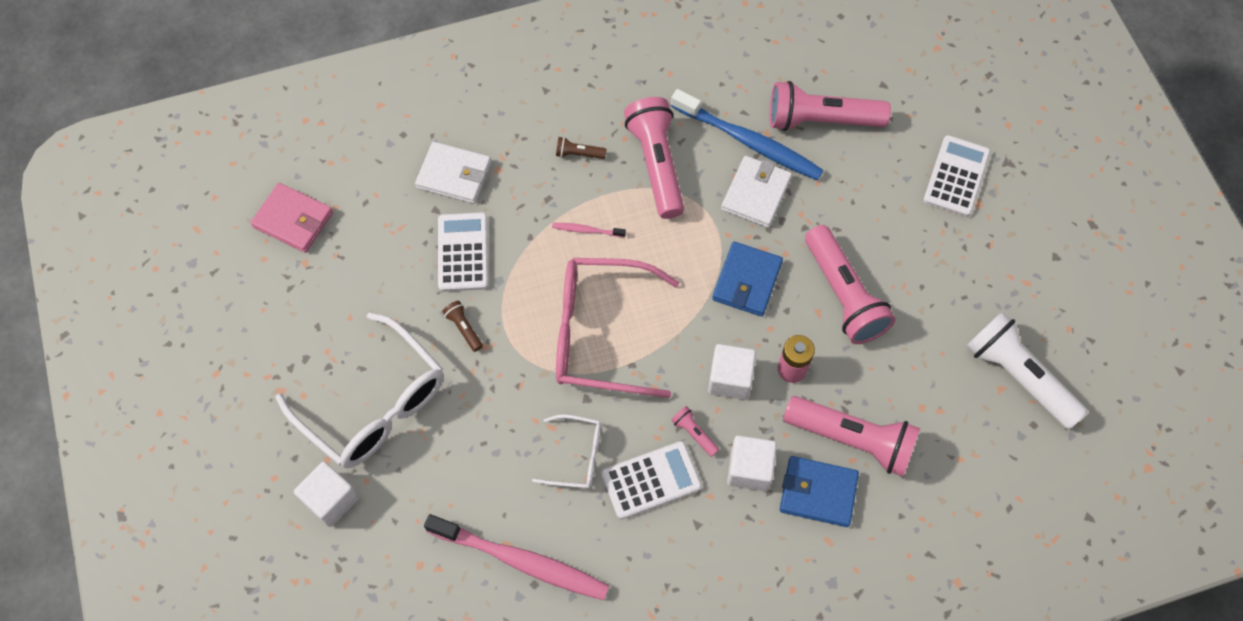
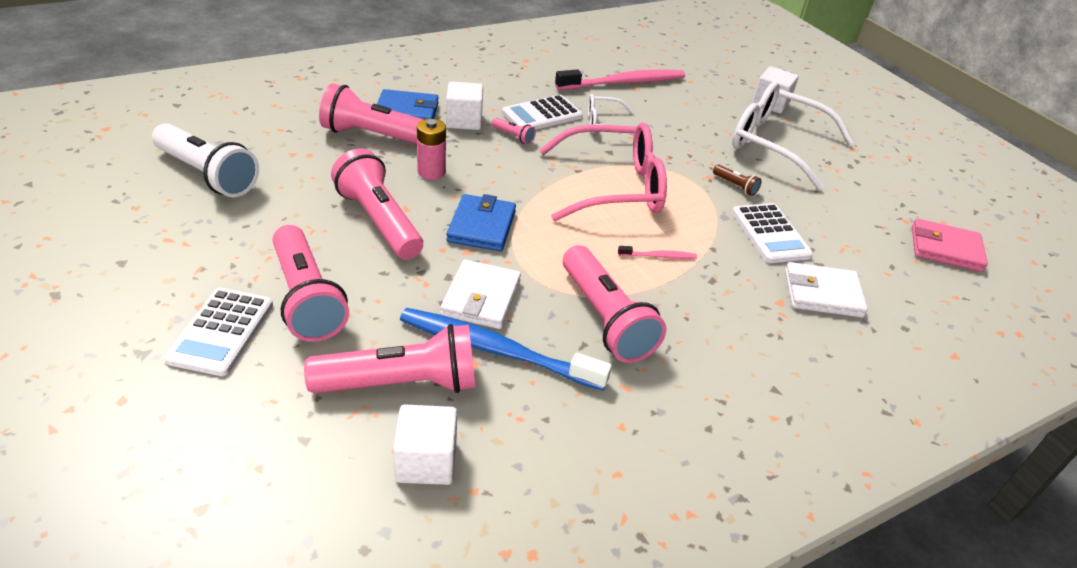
camera: 165 degrees right, 25 degrees down
(521, 561) = (623, 83): pink toothbrush -> pink toothbrush turned 150 degrees clockwise
(578, 154) = (699, 323): brown flashlight -> none
(730, 379) = (488, 165): white cube -> white cube (426, 461)
(898, 204) = (306, 298): none -> pink flashlight

